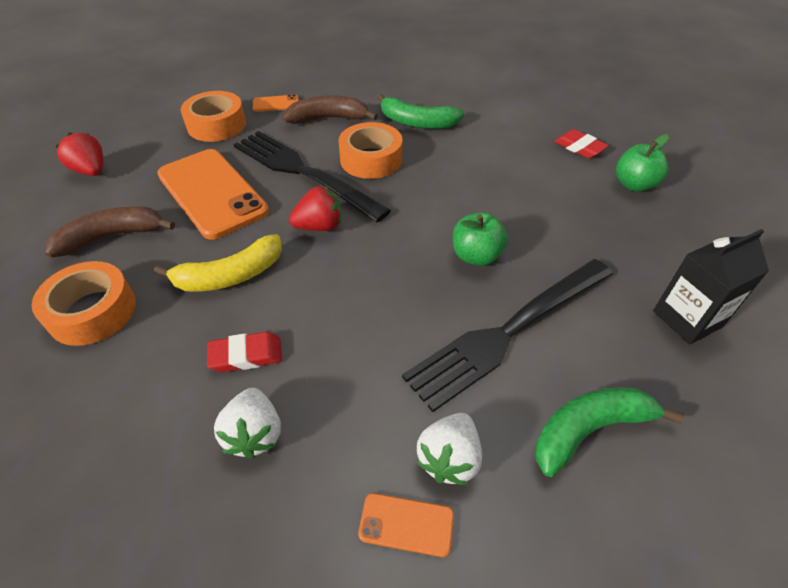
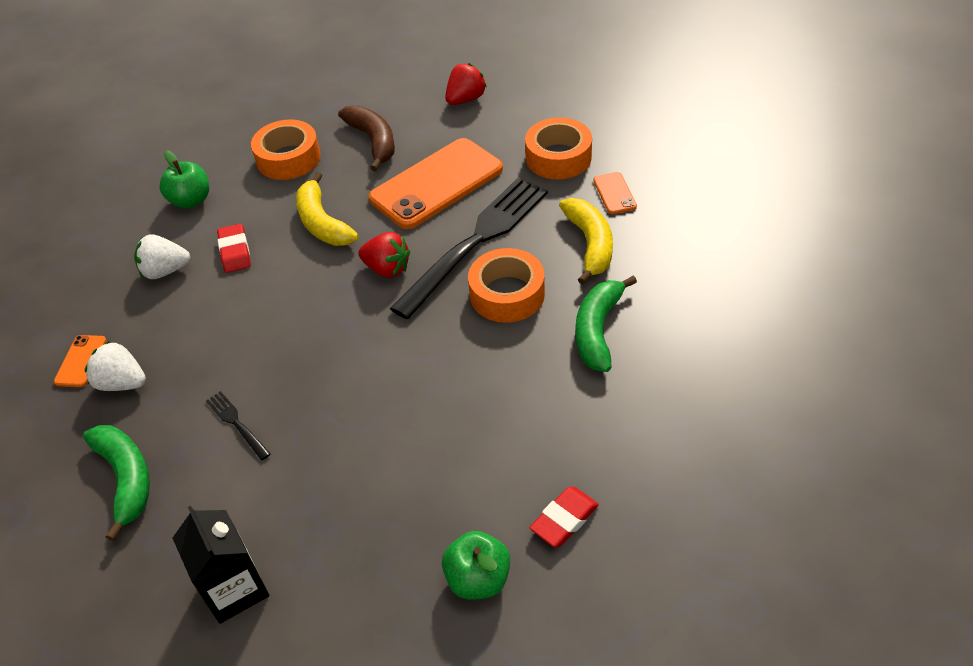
camera: 90 degrees right, 0 degrees up
(319, 226) = (387, 269): red strawberry -> red strawberry turned 45 degrees counterclockwise
(328, 118) = (590, 244): brown banana -> yellow banana
(476, 256) = (340, 397): green apple -> green apple (191, 200)
(508, 332) = (236, 423): black fork -> black fork, size x0.40

